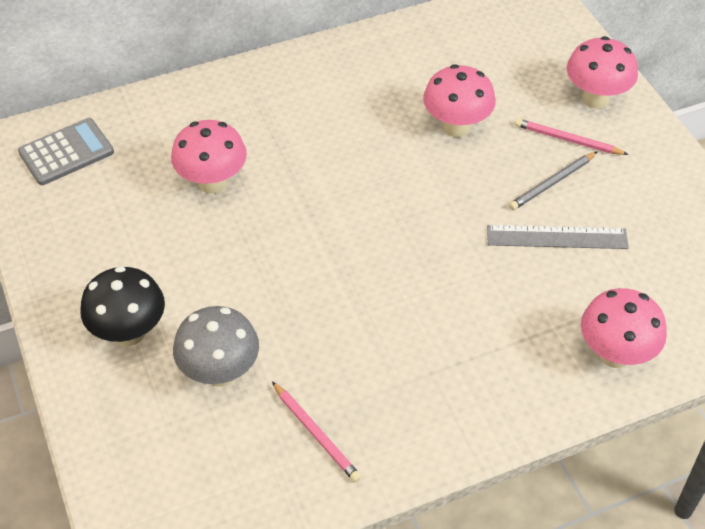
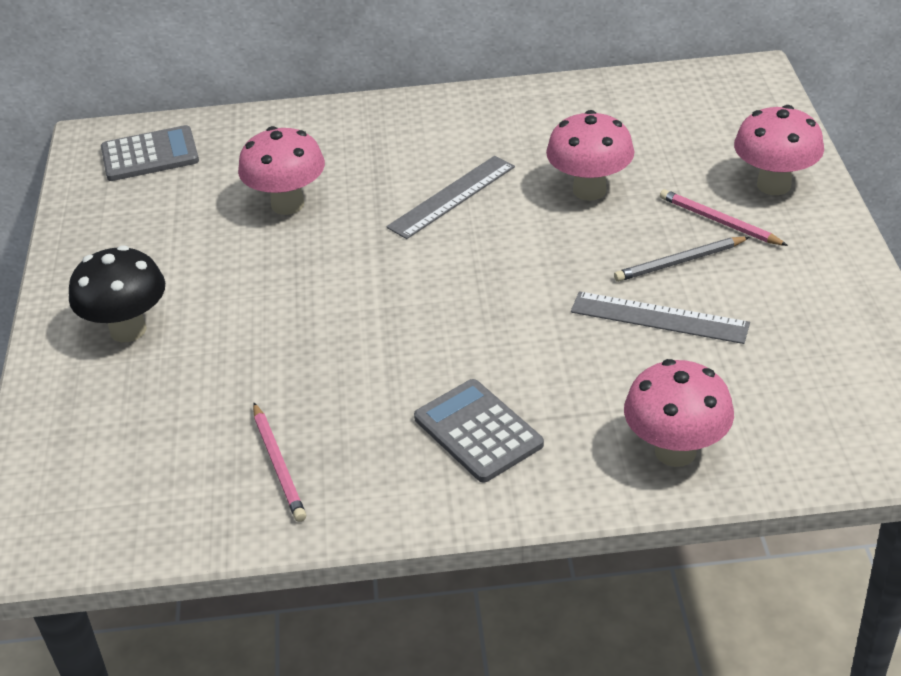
camera: 20 degrees right, 10 degrees down
(220, 372) = (204, 385): grey mushroom -> none
(348, 151) = (451, 196): none -> grey ruler
(461, 368) = (478, 431): none -> grey calculator

